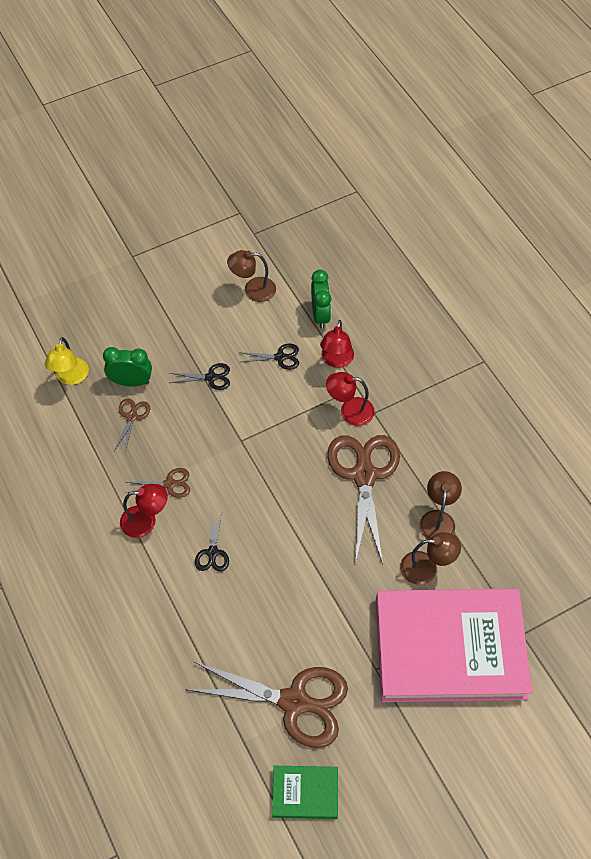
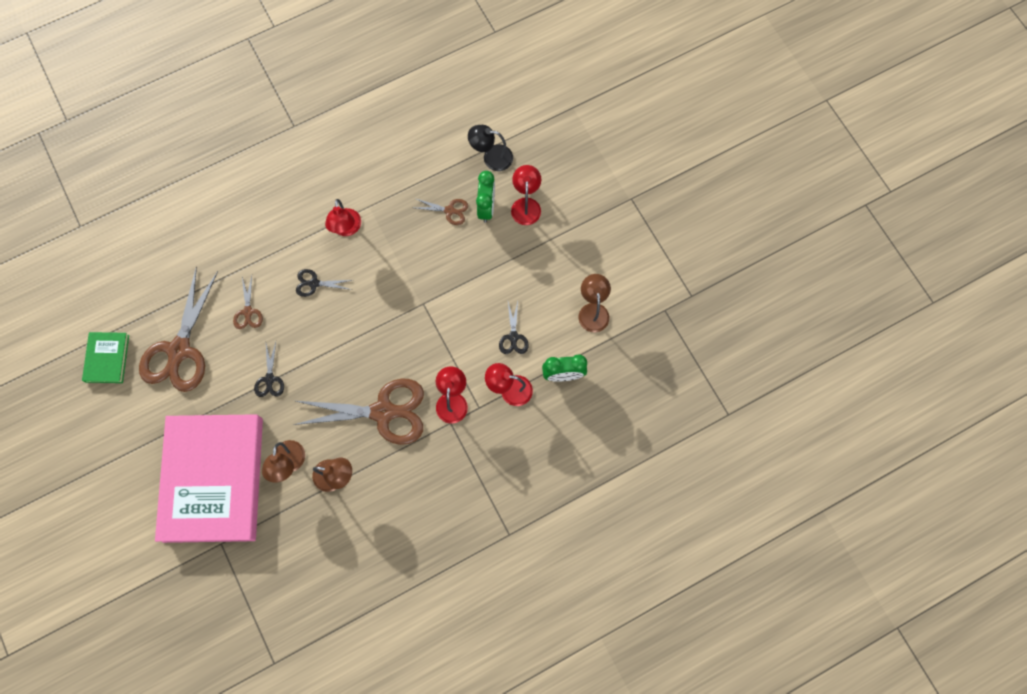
camera: 90 degrees right, 15 degrees up
(70, 377) = (491, 157): yellow lamp -> black lamp
(131, 346) = (526, 205): none -> red lamp
(169, 484) = (381, 246): brown scissors -> brown scissors (248, 312)
(211, 377) = (491, 275): black scissors -> black scissors (269, 379)

